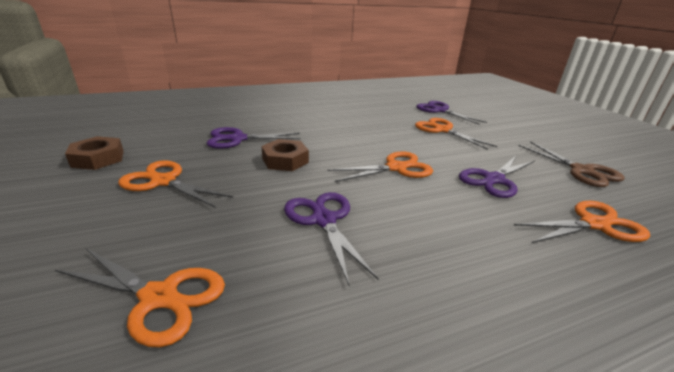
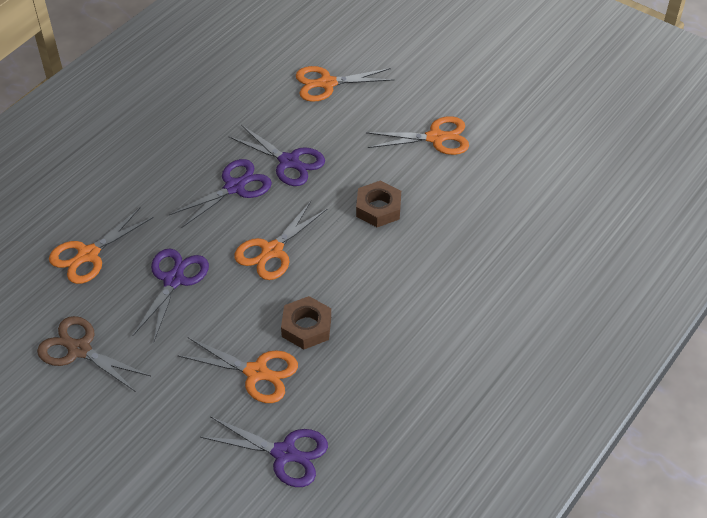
camera: 150 degrees right, 20 degrees up
(98, 158) = (522, 132): brown nut -> brown nut (306, 327)
(237, 139) = (459, 216): purple scissors -> purple scissors (234, 187)

